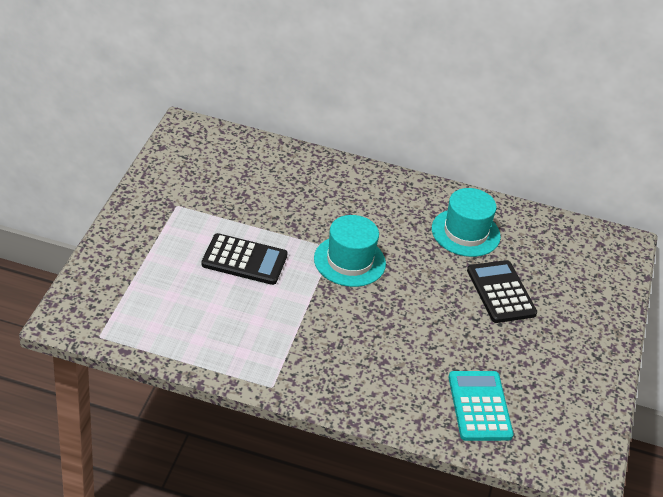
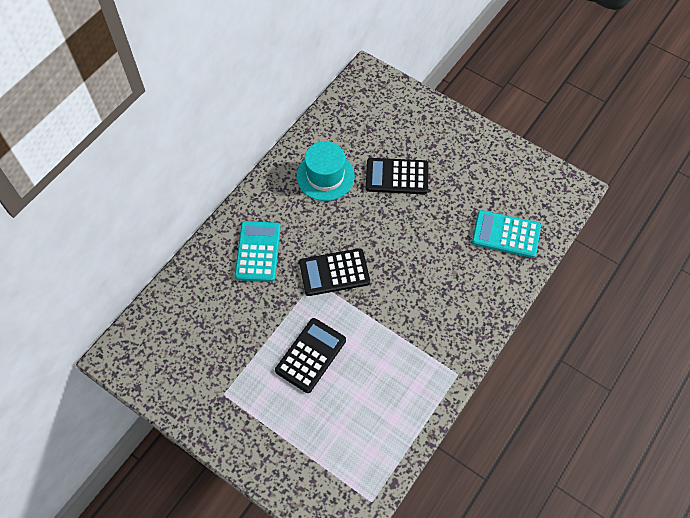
camera: 65 degrees left, 20 degrees up
(345, 198) = (258, 251): none -> turquoise calculator
(349, 261) = (334, 272): turquoise hat -> black calculator

